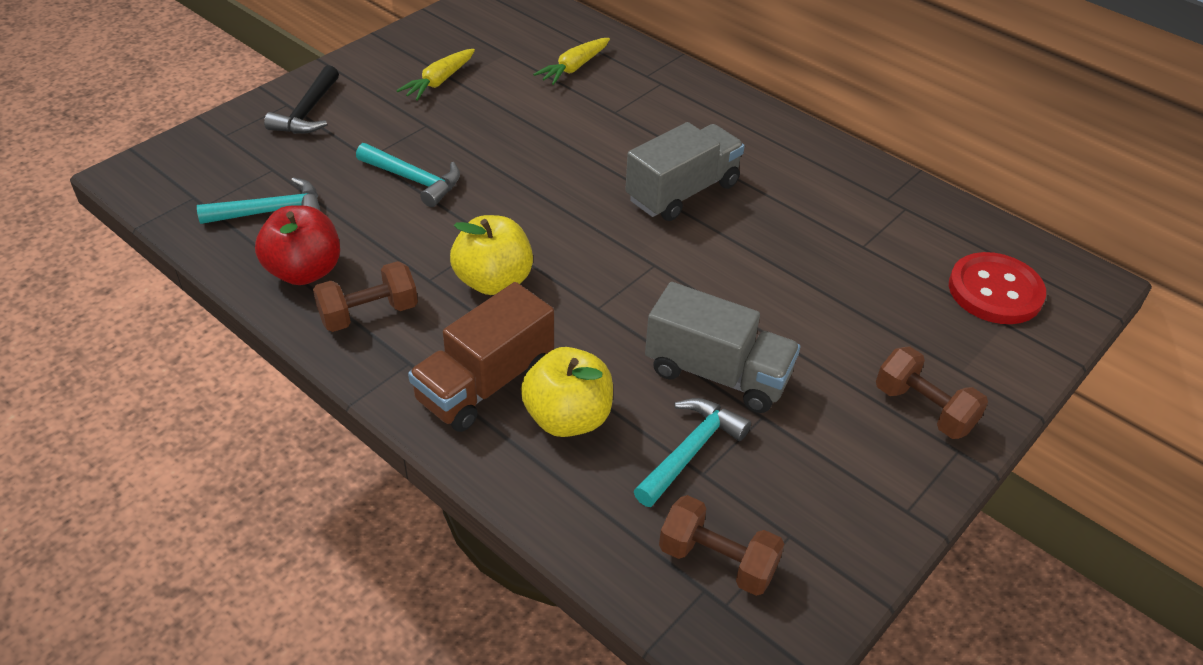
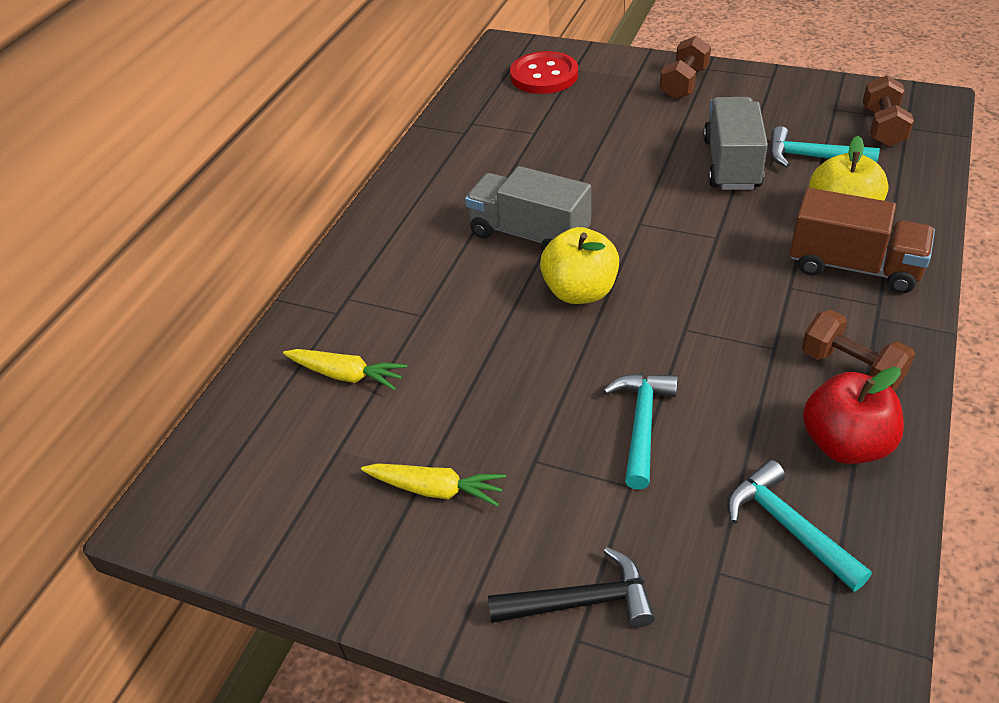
camera: 105 degrees left, 0 degrees up
(493, 281) = (739, 306): yellow apple -> yellow apple (580, 291)

